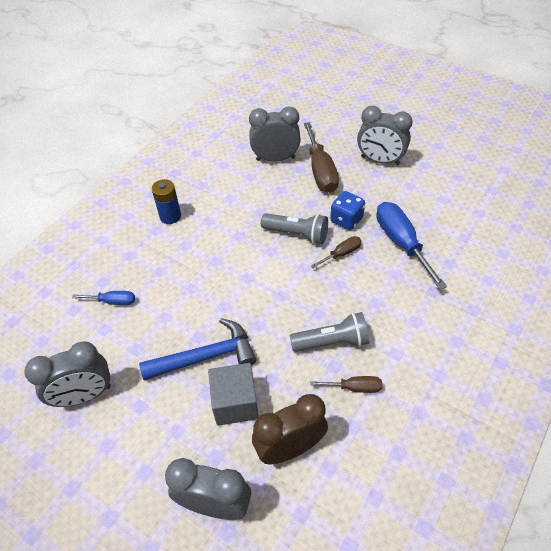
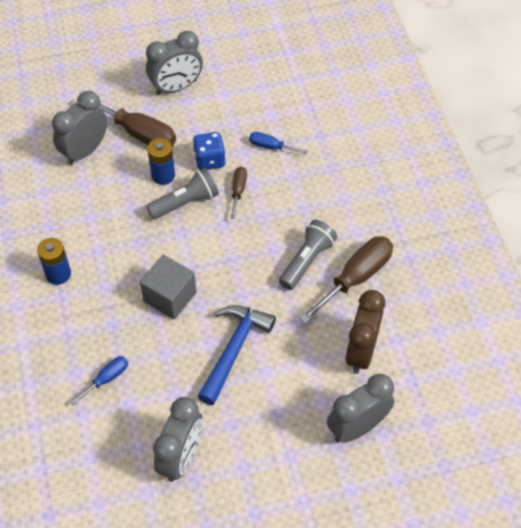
camera: 50 degrees left, 5 degrees up
(235, 403) = (293, 359): grey cube -> grey cube (170, 297)
(304, 207) = (163, 175): none -> blue battery
(354, 387) = (356, 278): brown screwdriver -> brown screwdriver, size x1.92
(401, 242) = (270, 147): blue screwdriver -> blue screwdriver, size x0.52

